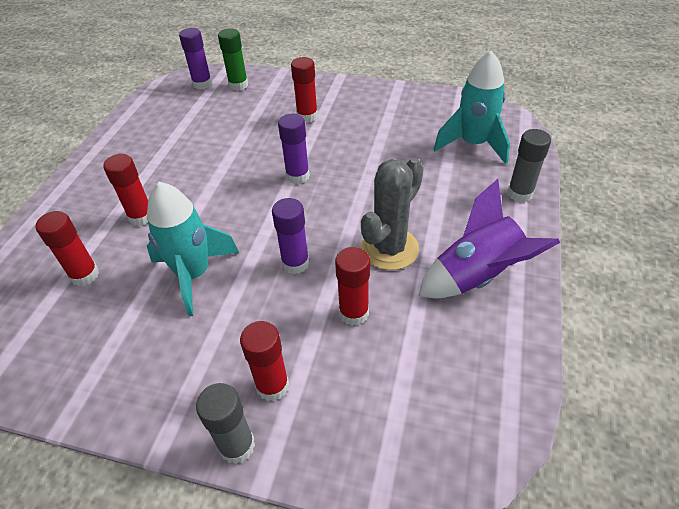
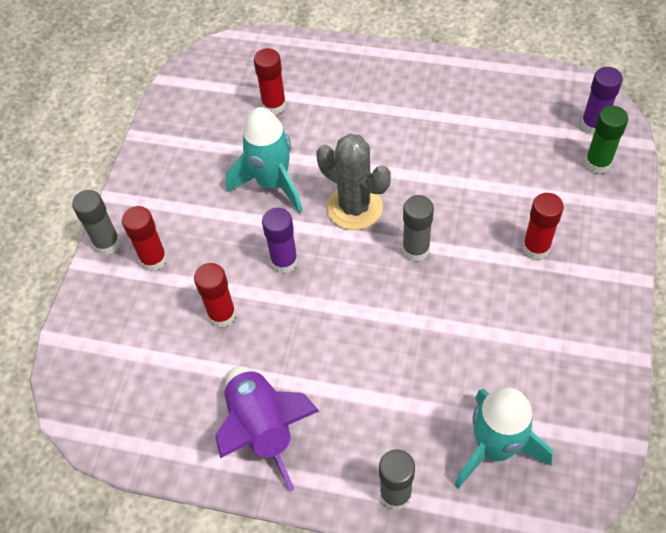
camera: 90 degrees right, 10 degrees up
(141, 217) = (347, 126): red glue stick -> none
(297, 176) = (416, 250): purple glue stick -> grey glue stick
(389, 248) = (303, 345): grey cactus -> grey cactus (354, 207)

